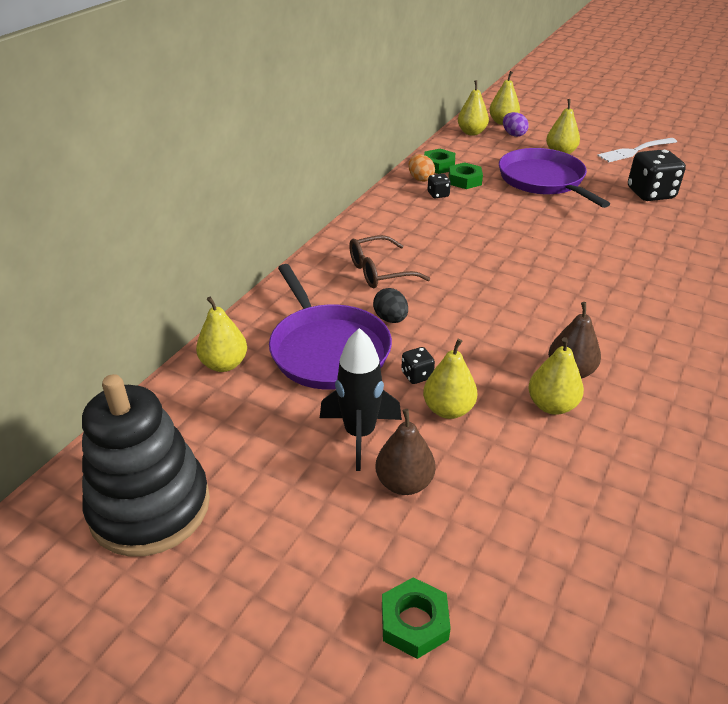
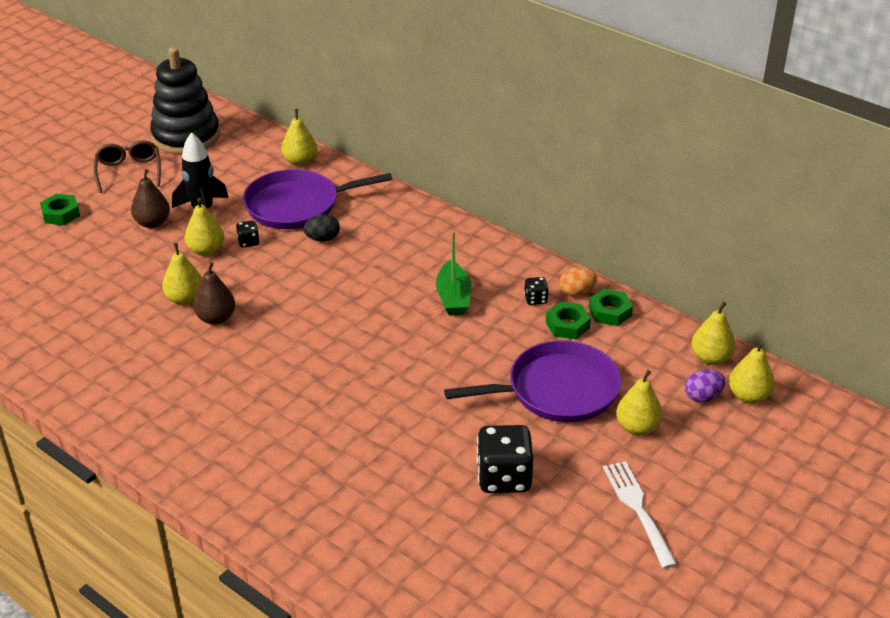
camera: 100 degrees right, 0 degrees up
(379, 272) = (394, 241): brown glasses -> brown glasses (129, 171)
(455, 231) = (453, 297): none -> green boat

